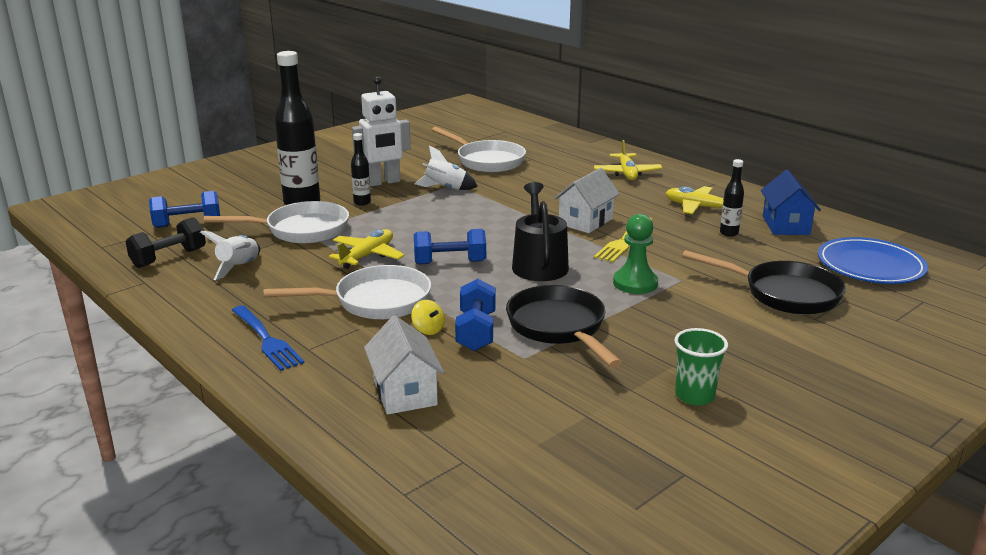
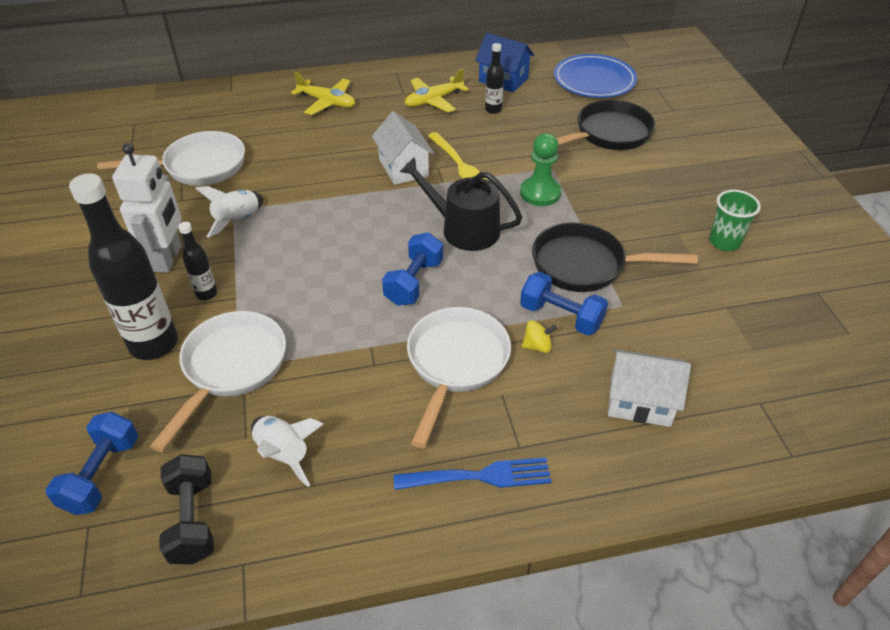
camera: 60 degrees left, 20 degrees up
(367, 256) = (348, 335): yellow plane -> none

